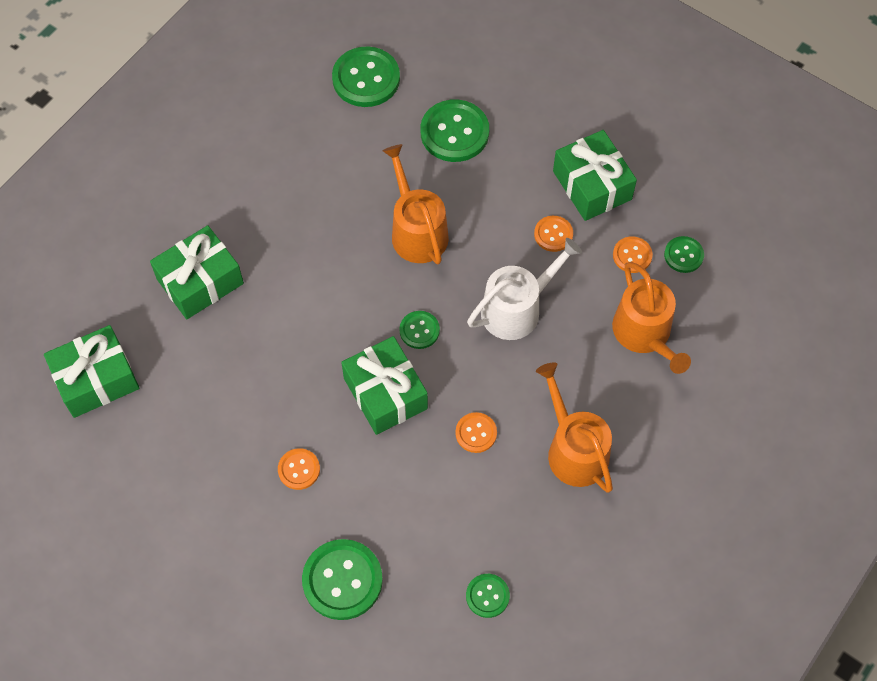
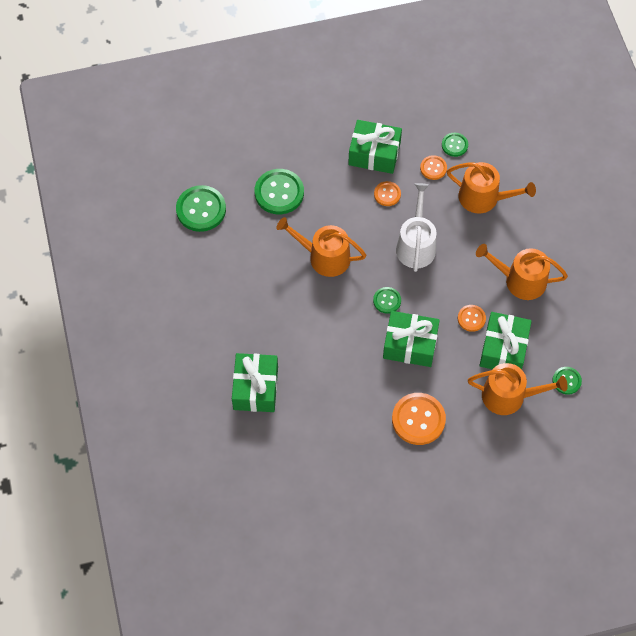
camera: 50 degrees left, 0 degrees up
(96, 379) = (270, 486): green gift -> green gift (503, 349)
(299, 469) = (418, 419): orange button -> orange button, size x1.84
(342, 580) = (501, 444): green button -> none
(412, 545) = (509, 396): none -> orange watering can

